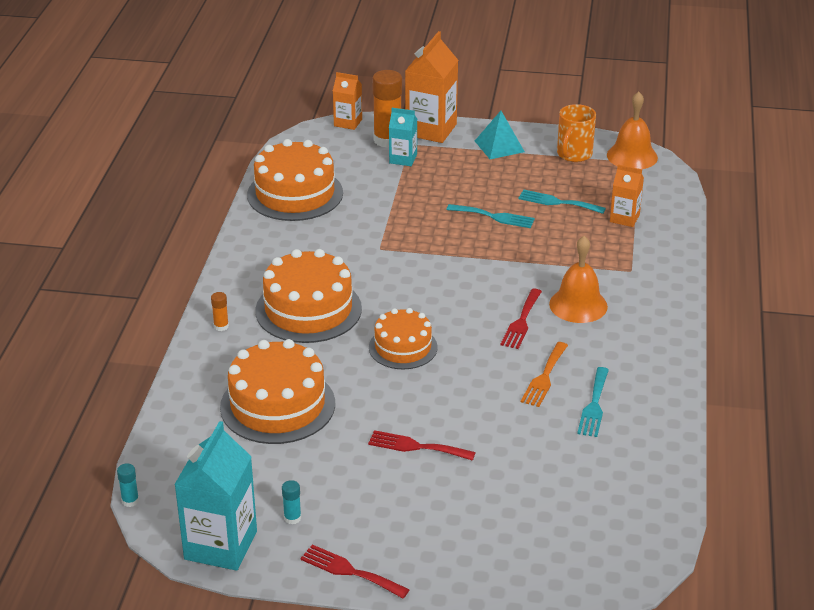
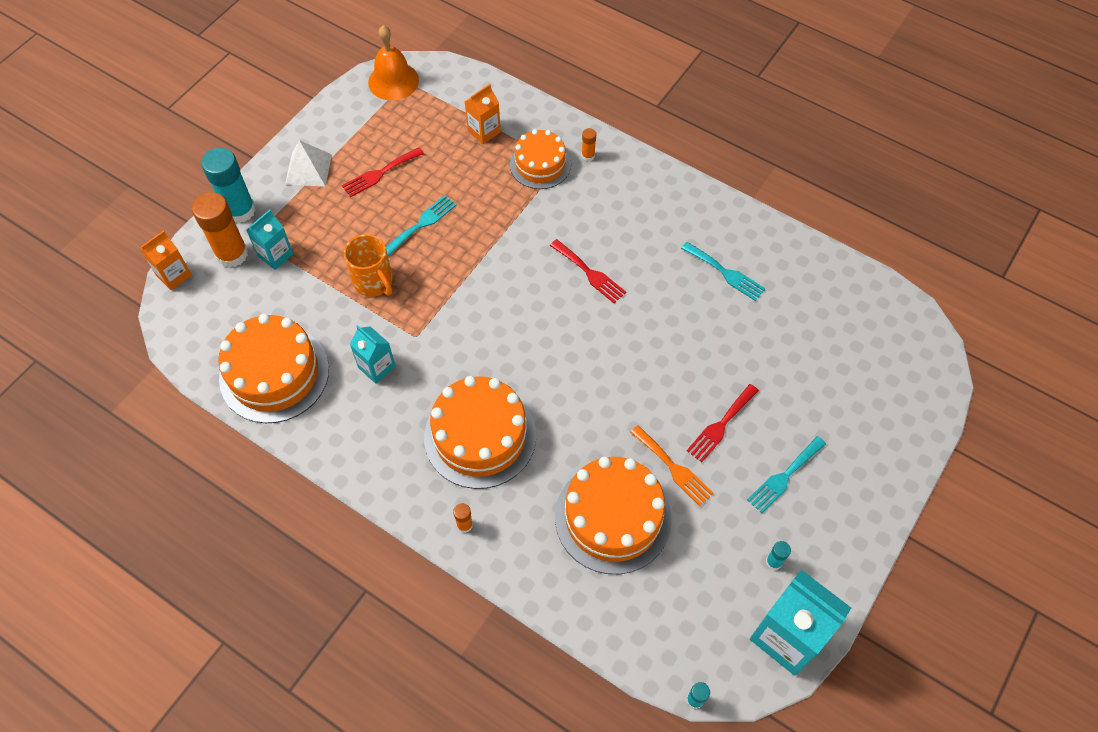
camera: 65 degrees left, 25 degrees up
(336, 238) = (376, 367): none -> turquoise carton
(350, 571) = (857, 540): red fork -> red fork (380, 173)
(403, 347) = (579, 379): orange cake -> orange cake (540, 164)
(431, 130) = (240, 210): orange carton -> turquoise glue stick
(499, 146) = (308, 169): turquoise pyramid -> white pyramid
(544, 377) = (673, 291): orange fork -> orange fork (673, 468)
(557, 202) = (429, 167): turquoise fork -> turquoise fork (784, 477)
(574, 154) = (362, 120): orange mug -> orange mug (374, 282)
(578, 305) = (588, 222): orange bell -> none
(655, 283) = (588, 156): none -> orange glue stick

